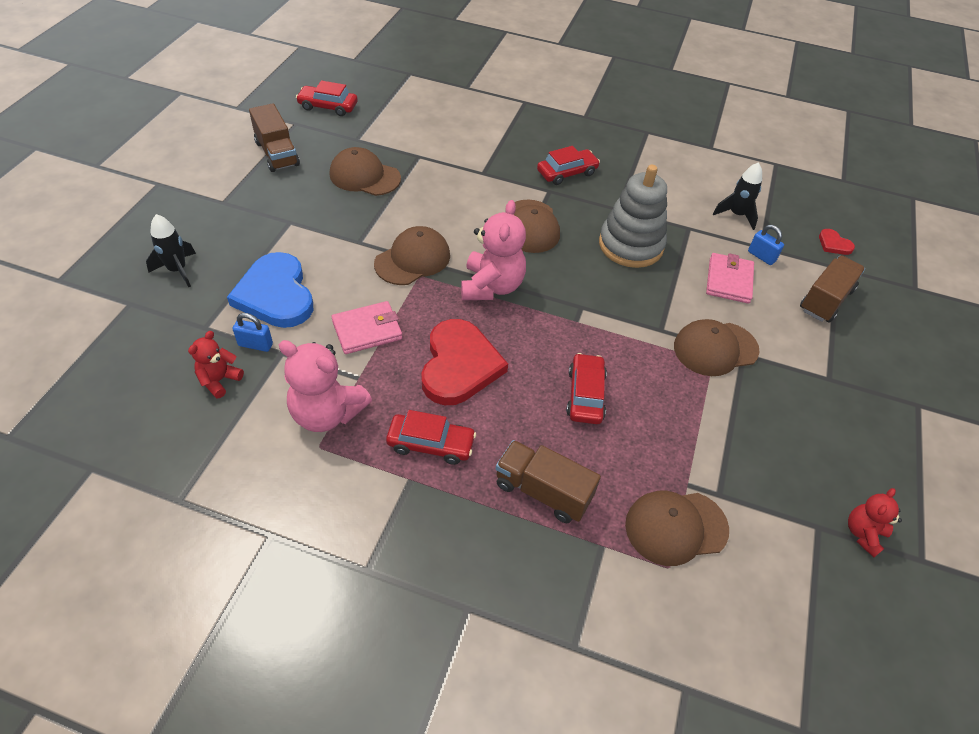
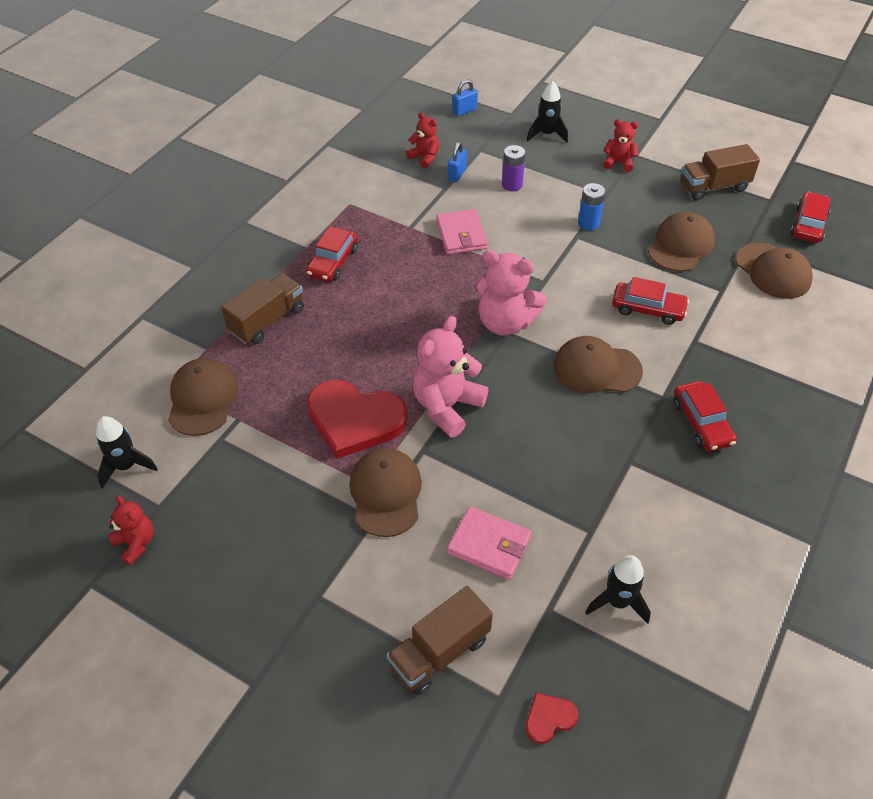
camera: 105 degrees right, 0 degrees up
(236, 214) = (618, 163): none -> red teddy bear
(275, 294) = (512, 185): blue heart -> purple battery
(327, 413) = (379, 209): pink teddy bear -> pink teddy bear (447, 406)
(338, 234) = (588, 223): none -> blue battery
(412, 259) = (549, 270): brown cap -> brown cap (773, 271)
(459, 365) = (409, 287): red heart -> red heart (354, 420)
(585, 395) = (354, 368): red car -> red car (648, 309)
(630, 245) = (560, 457): grey stacking toy -> none
(761, 256) = (530, 602): blue padlock -> blue padlock (464, 111)
(790, 577) = (126, 466): none -> black rocket
(825, 300) = (439, 652): brown truck -> brown truck turned 90 degrees clockwise

